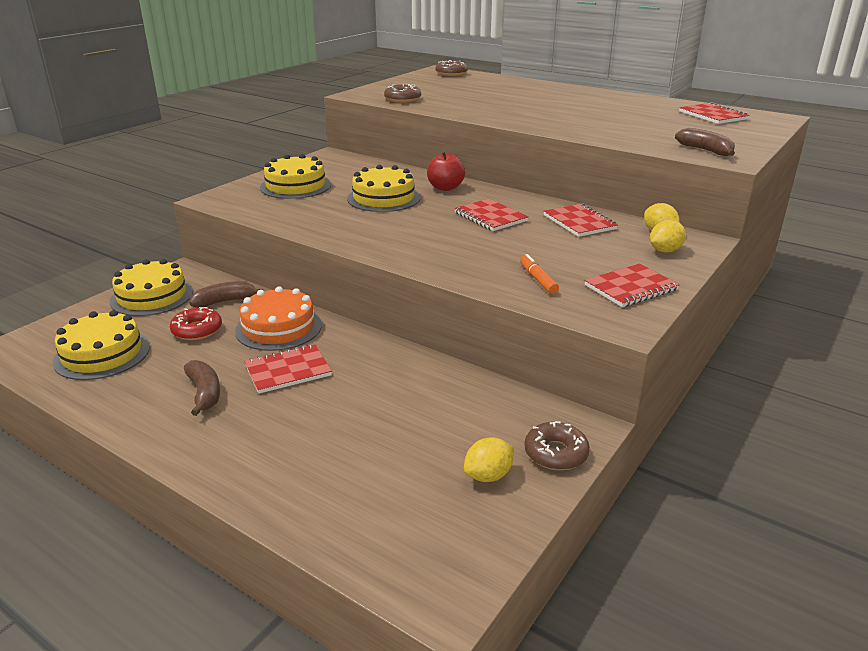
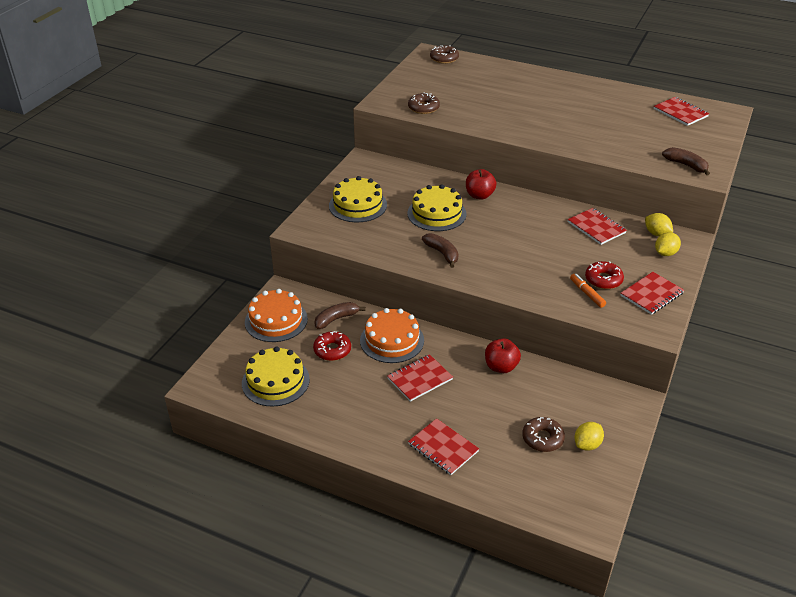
camera: 10 degrees left, 10 degrees up
(152, 296) = (276, 320): yellow cake -> orange cake
(205, 393) = (372, 406): brown banana -> brown banana (442, 253)
(406, 369) = (501, 367): none -> red apple
(490, 217) = (528, 228): red notebook -> red notebook (443, 448)
(555, 453) = (623, 422): brown donut -> brown donut (542, 438)
(567, 268) = (603, 280): none -> red donut

